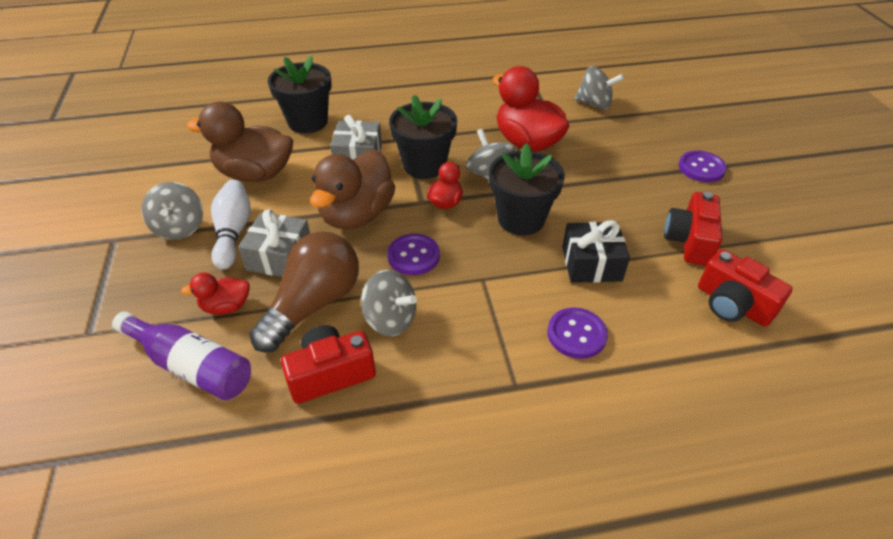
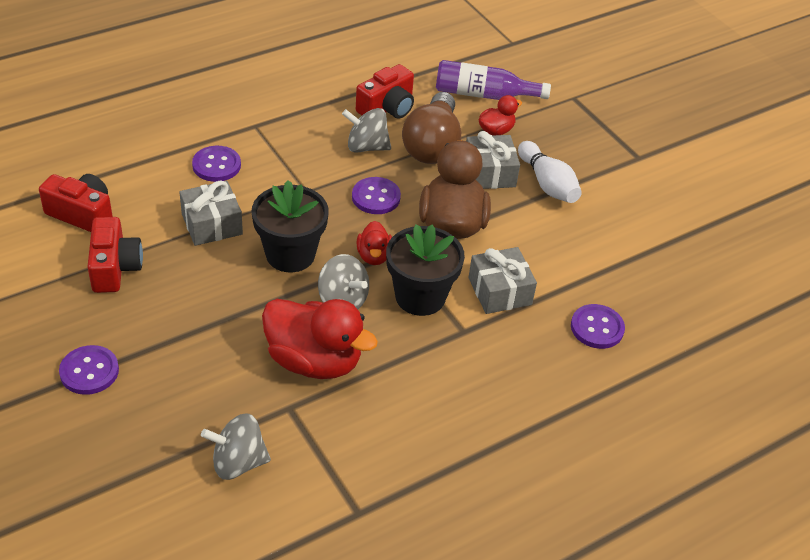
camera: 155 degrees right, 0 degrees up
(180, 228) = (597, 178): grey spinning top -> none
(255, 174) = (587, 244): brown duck -> none
(307, 122) = (597, 328): black flower pot -> purple button
(591, 263) = (212, 224): black gift -> grey gift

